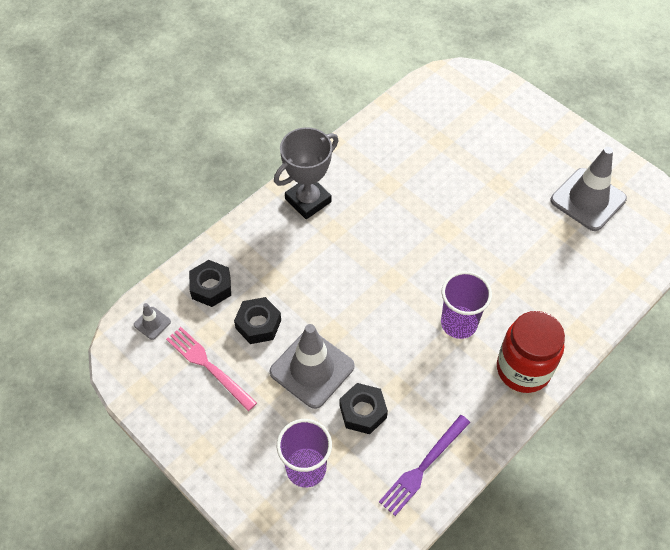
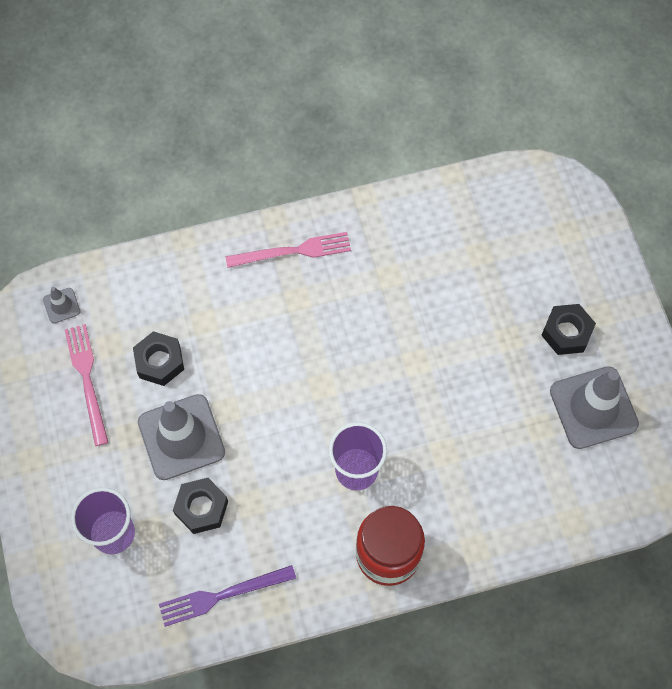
camera: 30 degrees right, 10 degrees up
(211, 287) = (139, 297): black nut -> black nut (566, 333)
(308, 200) = (293, 251): grey trophy -> pink fork

